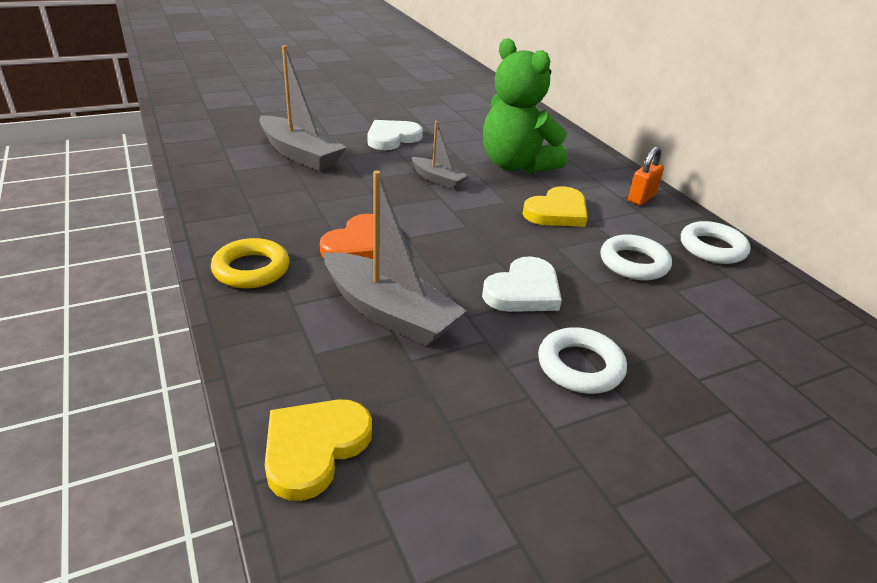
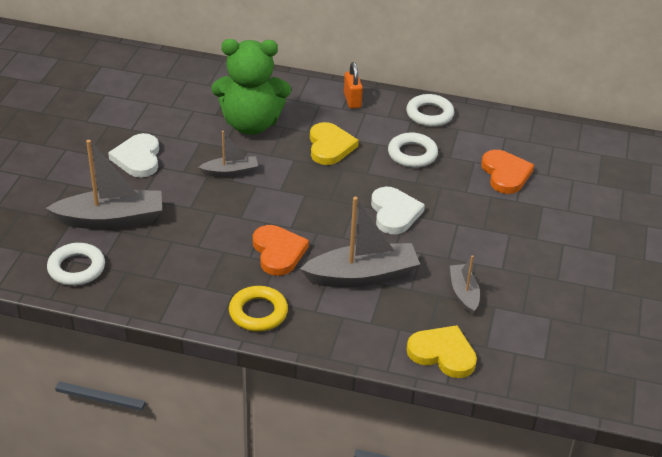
camera: 50 degrees left, 5 degrees up
(314, 448) = (443, 354): yellow heart -> yellow heart turned 135 degrees clockwise
(458, 412) = (463, 293): none -> grey boat
(580, 366) = (472, 233): white ring -> white ring (76, 268)
(726, 346) = (505, 174): none -> orange heart

